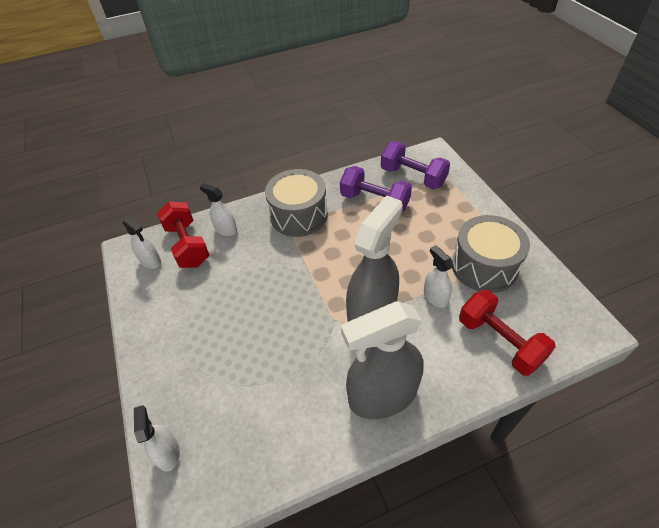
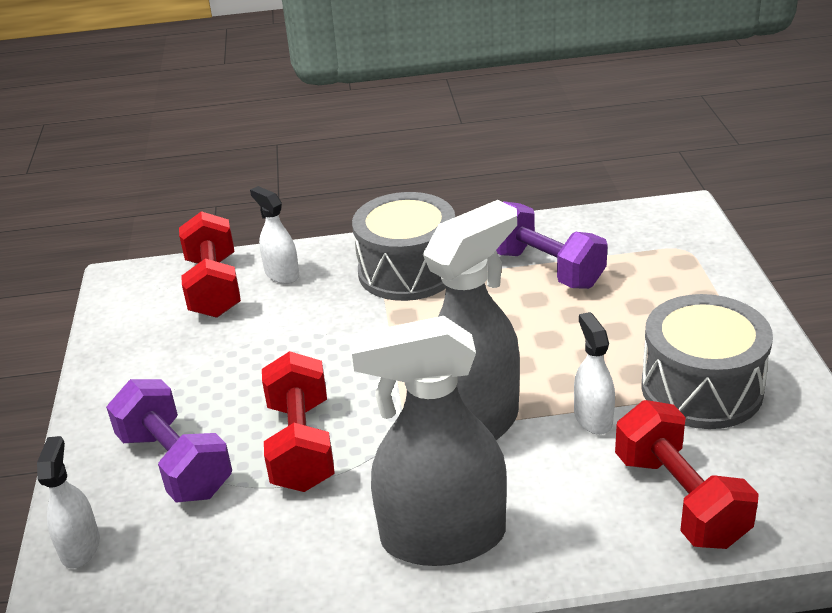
camera: 15 degrees right, 15 degrees down
(150, 261) = (150, 299): white spray bottle -> none
(279, 348) = (301, 445): none -> red dumbbell
(413, 177) = (629, 242): purple dumbbell -> purple dumbbell (175, 464)

